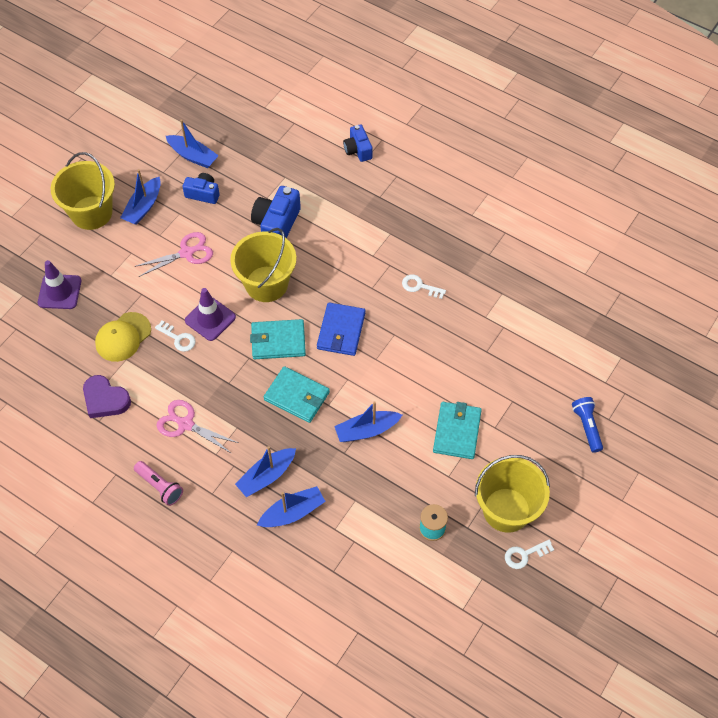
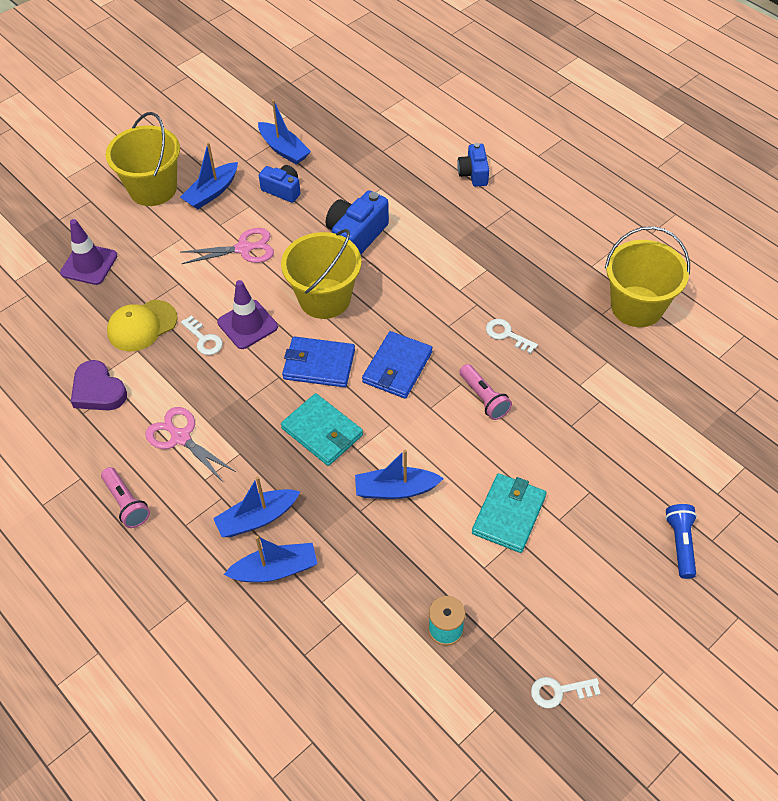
camera: 15 degrees right, 5 degrees down
(278, 341) = (319, 364): turquoise wallet -> blue wallet
(415, 343) = (484, 398): none -> pink flashlight
(506, 510) = (549, 627): yellow bucket -> yellow bucket (637, 306)

